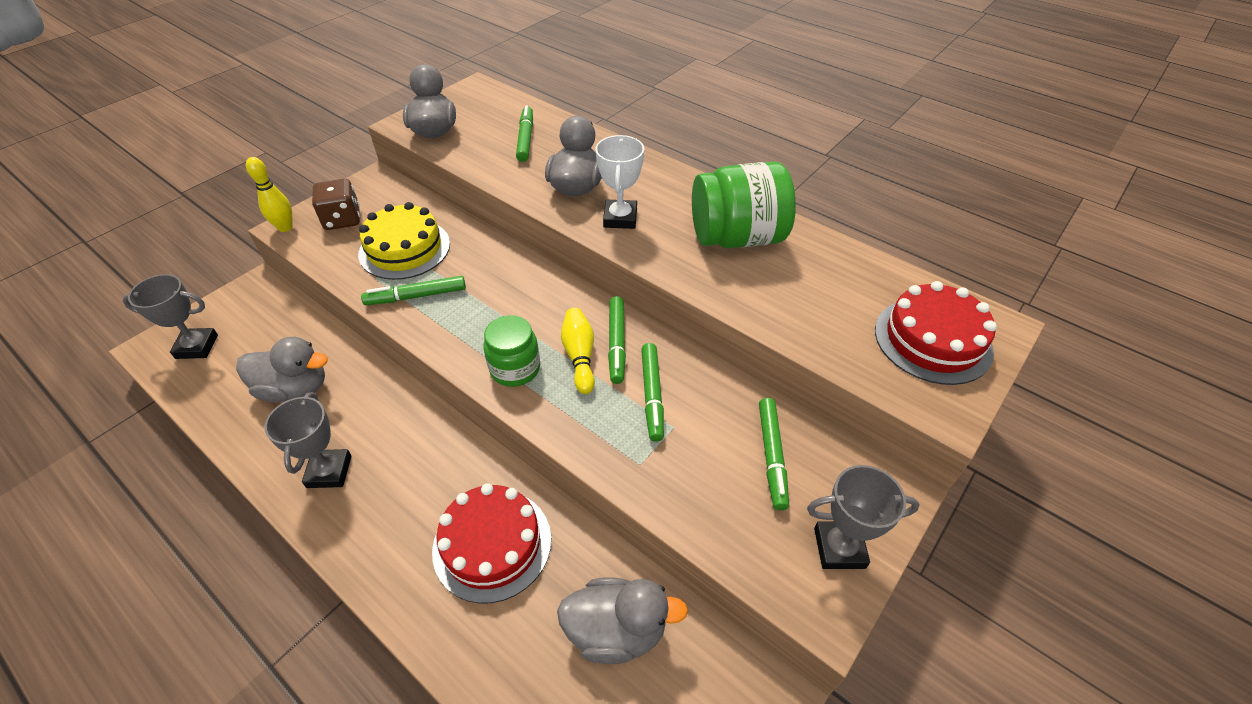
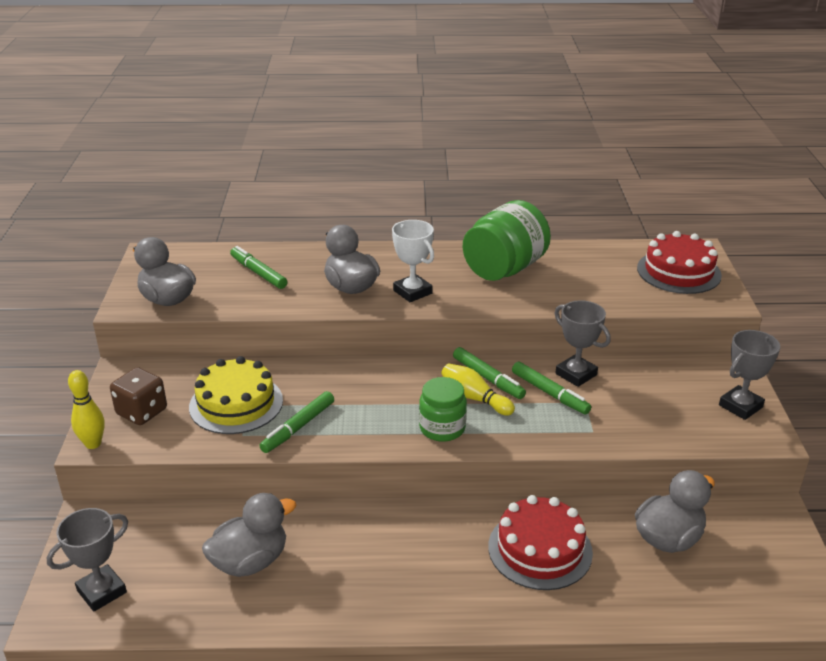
camera: 40 degrees left, 15 degrees down
(329, 471) = (364, 589): grey trophy -> grey trophy (576, 374)
(772, 455) = (655, 385): green marker -> none

